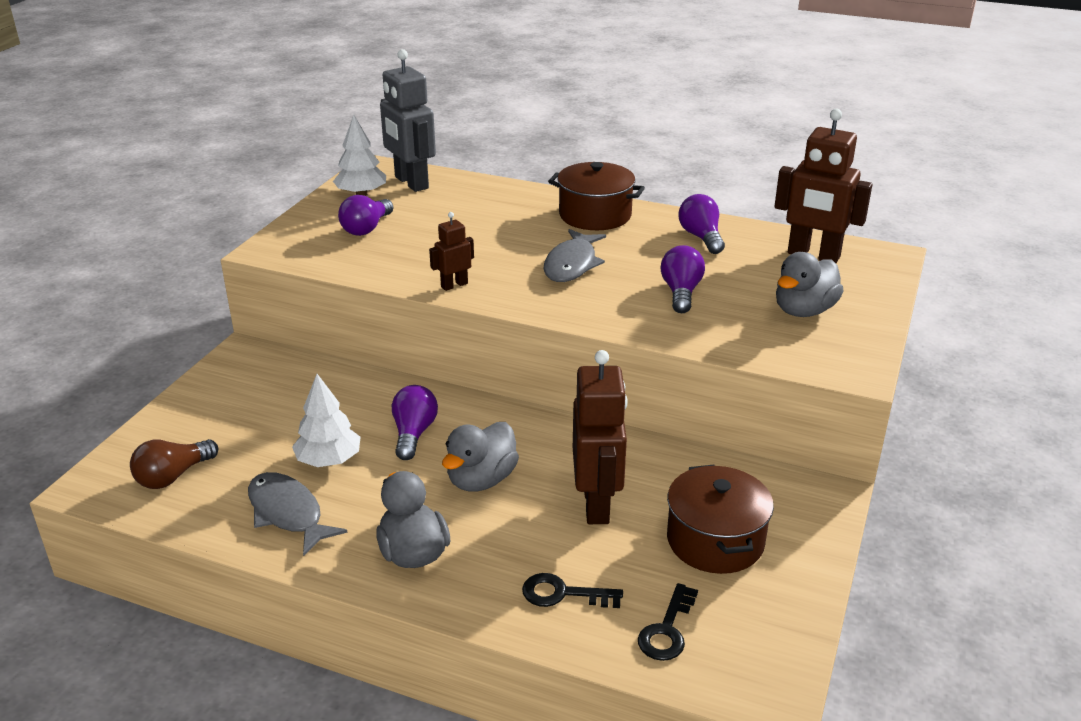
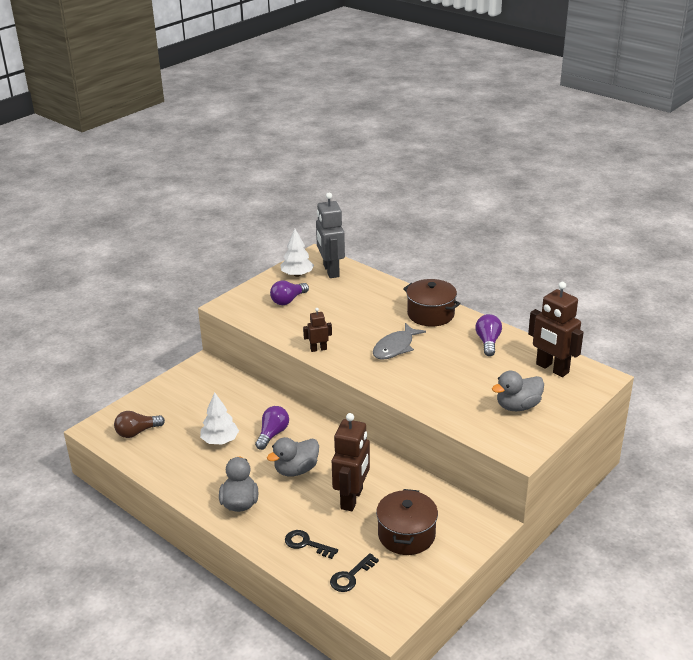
camera: 20 degrees right, 0 degrees up
(288, 513) = (186, 466): grey fish -> none
(681, 292) = (449, 379): purple light bulb -> none

